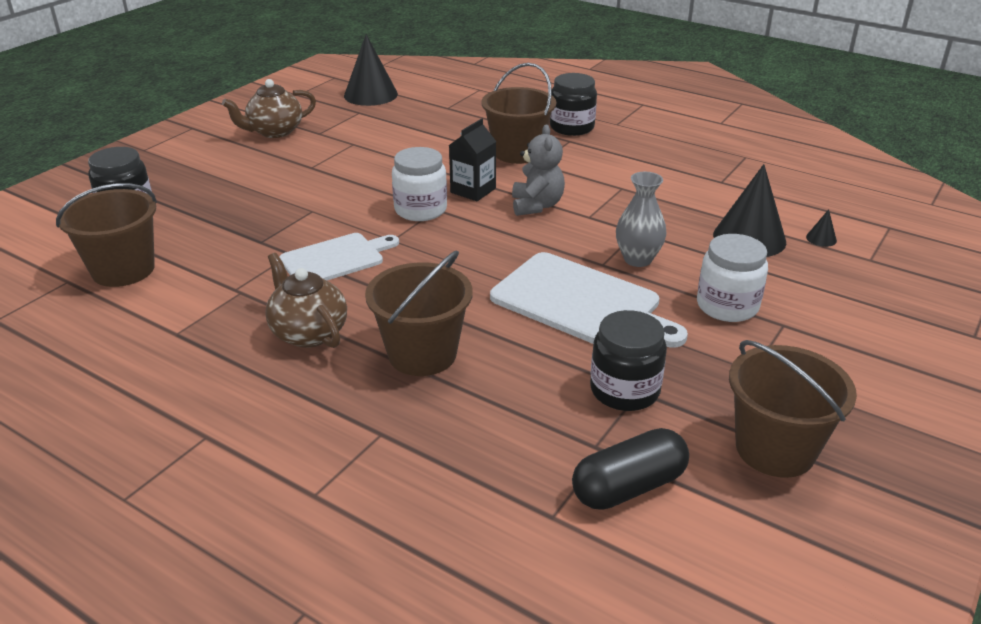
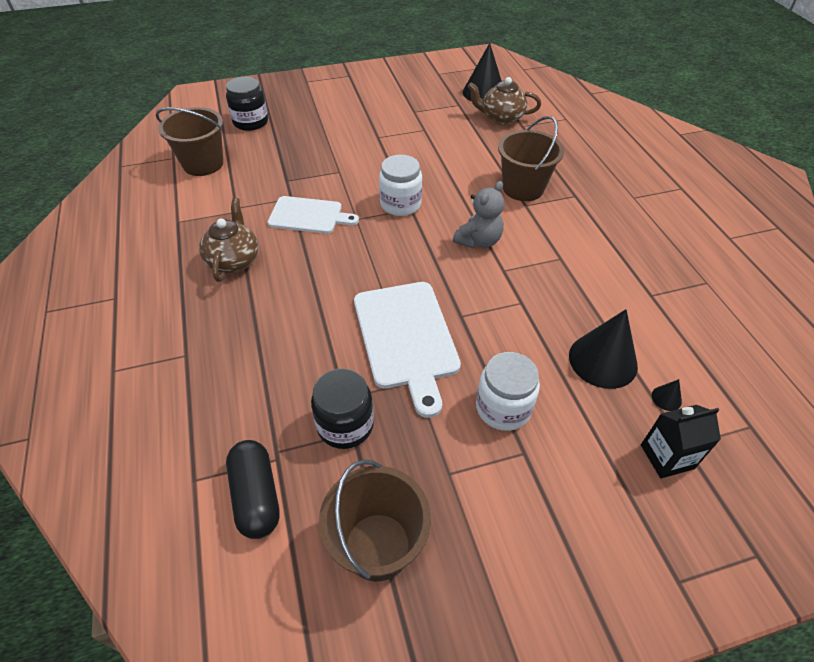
camera: 40 degrees right, 15 degrees up
(274, 131) = (390, 99): brown teapot -> brown teapot (501, 118)
(422, 354) = (269, 315): brown bucket -> none
(473, 190) = (452, 205): black carton -> black carton (667, 456)
(572, 127) = (592, 184): black jar -> none
(628, 487) = (256, 496): black capsule -> black capsule turned 60 degrees clockwise
(637, 259) = (490, 327): grey vase -> none

